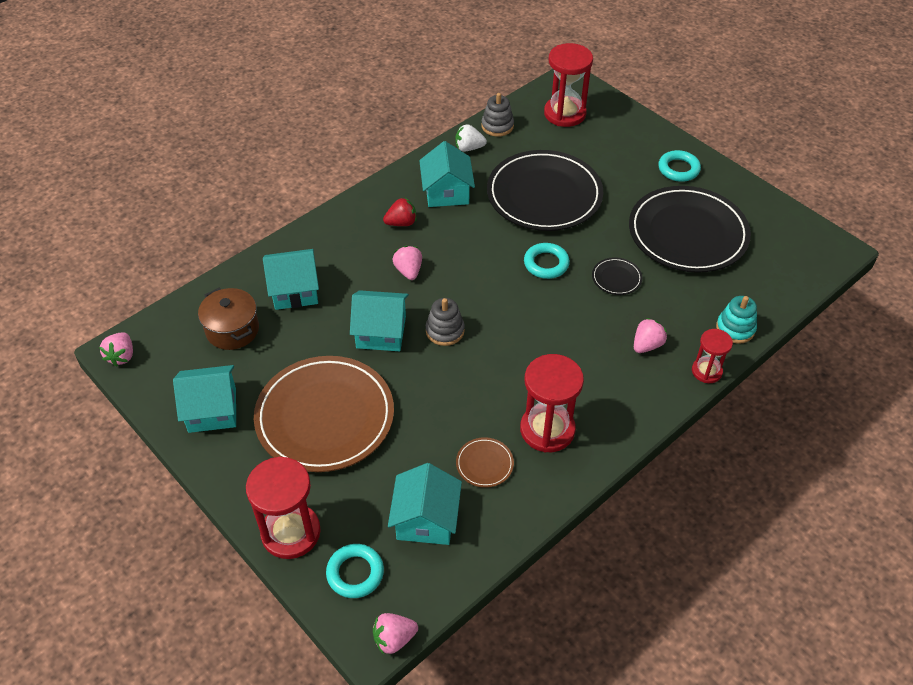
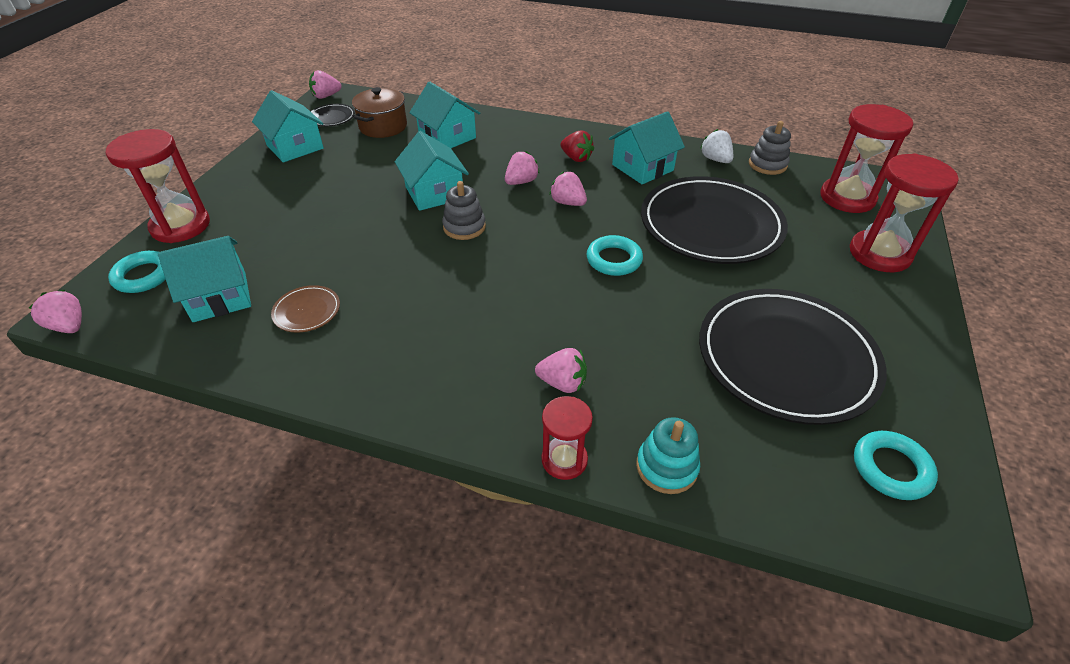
camera: 60 degrees right, 5 degrees down
(325, 417) = (316, 199): brown plate -> none
(459, 256) = (568, 202): none -> pink strawberry
(547, 429) = (377, 341): red hourglass -> red hourglass (879, 254)
(616, 278) = (645, 320): black plate -> black plate (332, 117)
(678, 169) = (885, 312): turquoise ring -> turquoise ring (891, 468)

